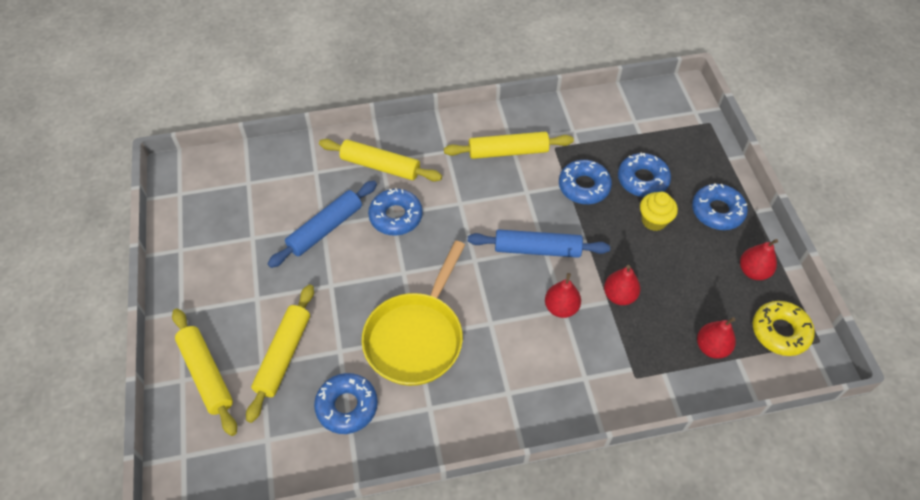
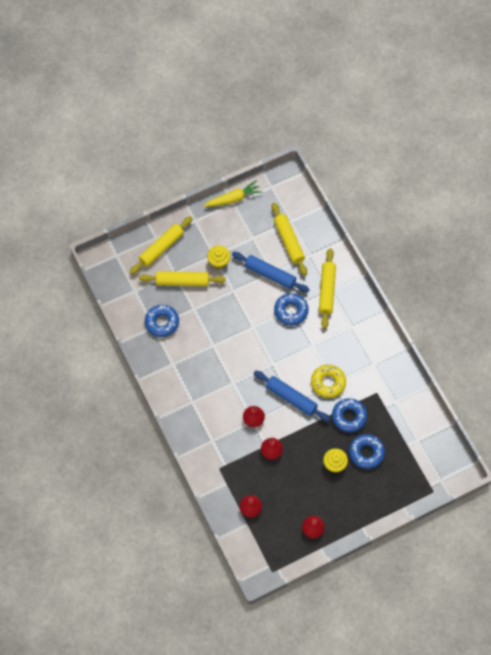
camera: 75 degrees right, 10 degrees up
(173, 247) = (233, 198): none -> yellow carrot
(272, 293) = (219, 262): none -> yellow cupcake
(416, 337) = (212, 345): yellow pan -> none
(508, 152) = (363, 364): yellow rolling pin -> yellow rolling pin (288, 241)
(537, 249) = (291, 398): blue rolling pin -> blue rolling pin turned 45 degrees counterclockwise
(717, 211) = (354, 503): blue donut -> none
(780, 332) = (272, 548): yellow donut -> yellow donut (328, 383)

